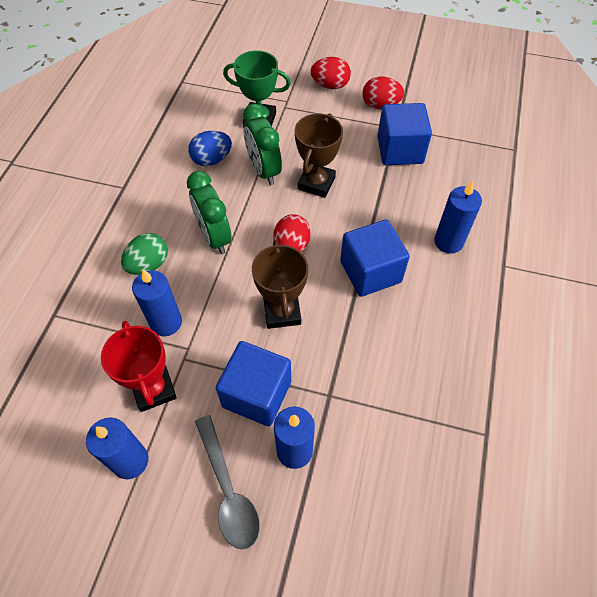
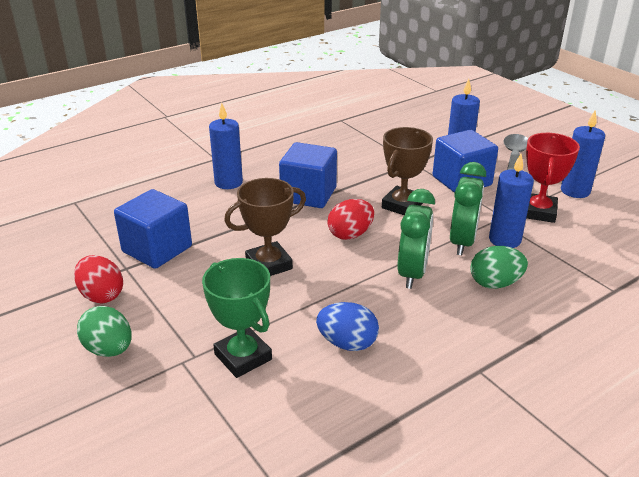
camera: 140 degrees left, 25 degrees down
(263, 170) = (304, 302): green clock -> green clock (462, 242)
(330, 85) = (109, 349): red egg -> green egg

